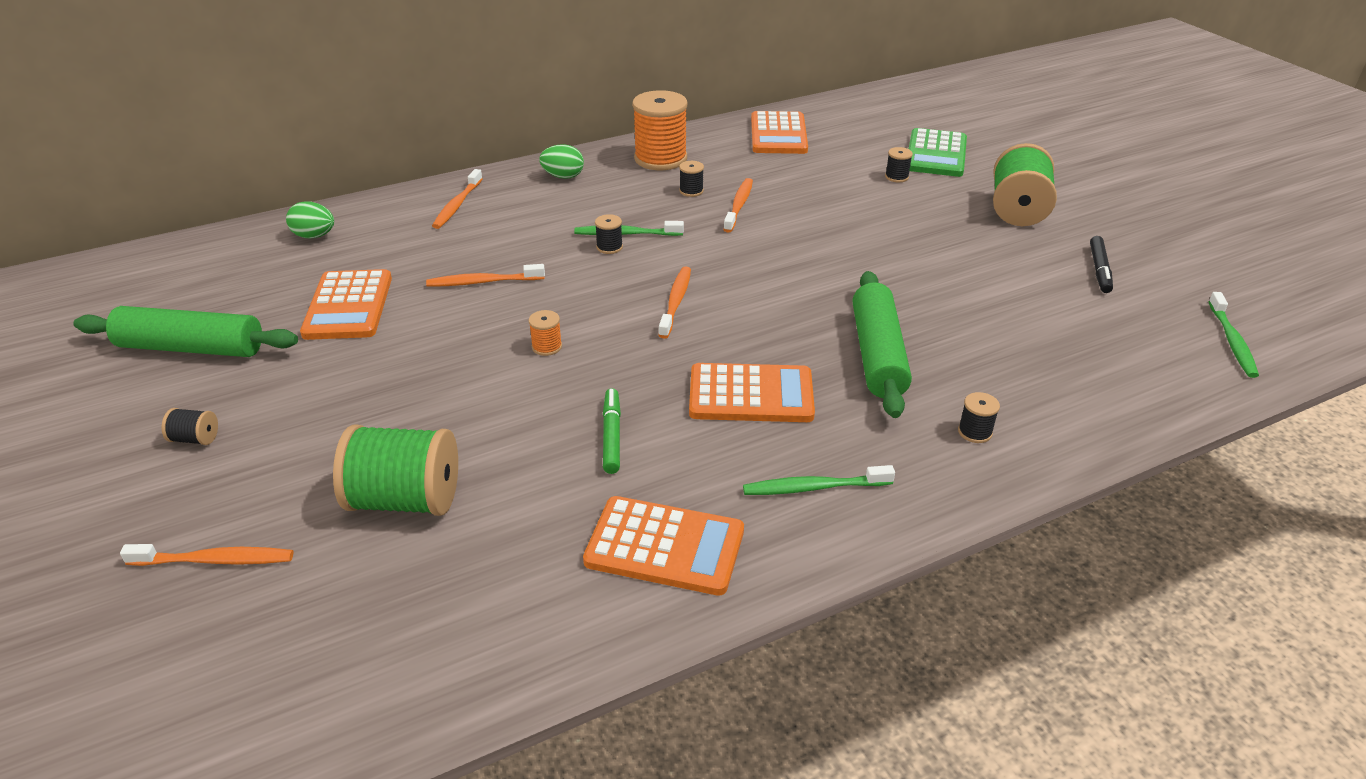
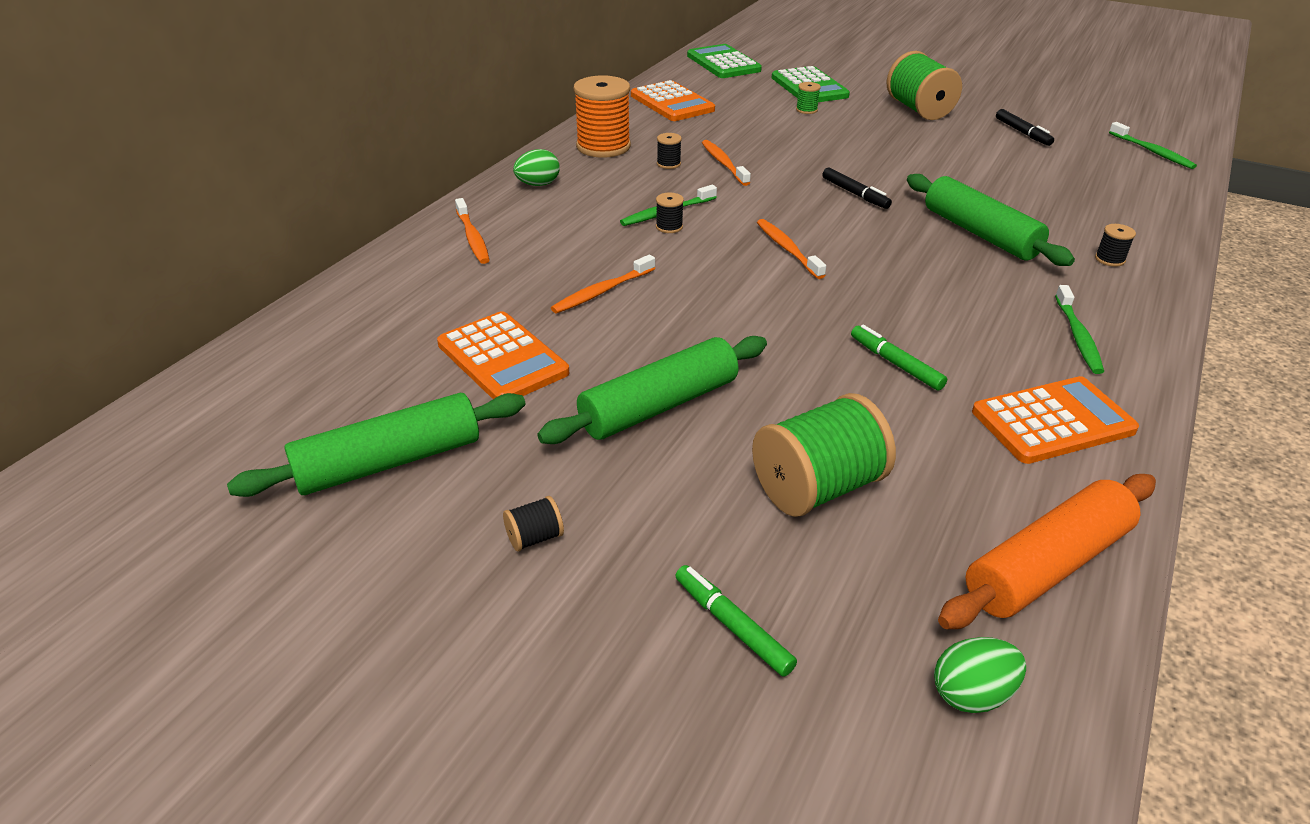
camera: 35 degrees left, 0 degrees up
(215, 560) = (732, 625): orange toothbrush -> green marker
(314, 236) = (361, 312): green egg -> green egg (971, 694)
(394, 387) = (659, 406): none -> green rolling pin
(472, 649) = (1046, 565): none -> orange rolling pin
(547, 347) = (740, 320): orange spool -> none
(751, 394) = (943, 293): orange calculator -> none
(814, 273) = (855, 194): none -> black marker
(814, 487) = (1078, 336): green toothbrush -> green toothbrush turned 45 degrees counterclockwise
(886, 107) = (723, 63): none -> green calculator
(896, 177) = (806, 110): black spool -> green spool

